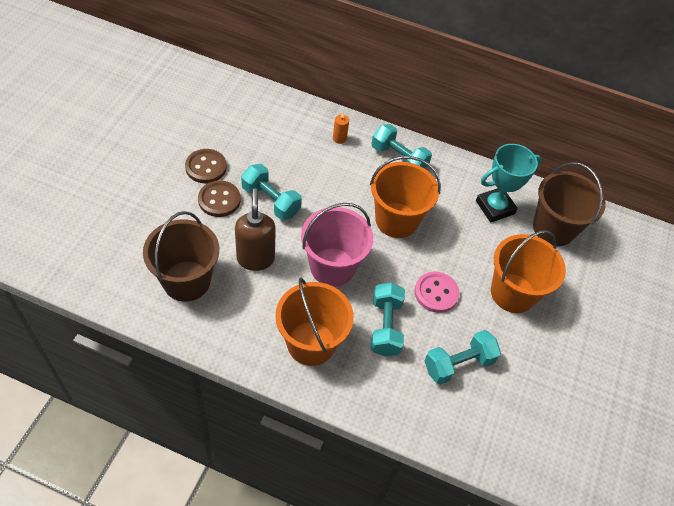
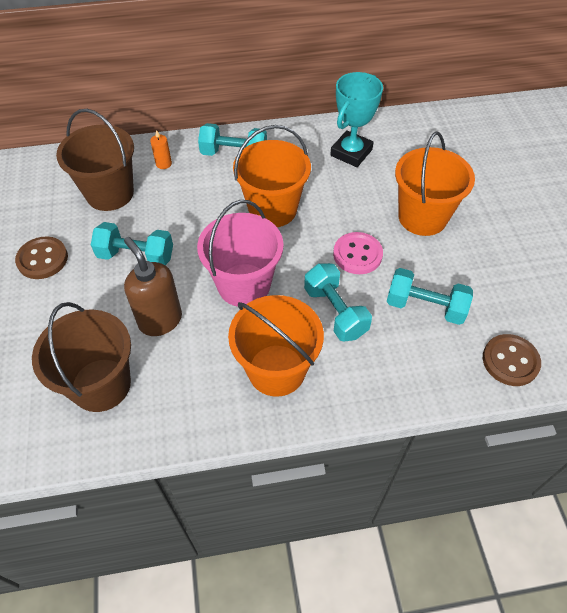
camera: 25 degrees left, 0 degrees up
(219, 200) = (80, 283): brown button -> brown button (510, 361)
(458, 364) = (425, 306): turquoise dumbbell -> turquoise dumbbell turned 75 degrees clockwise
(553, 228) = (413, 145): brown bucket -> brown bucket (110, 193)

